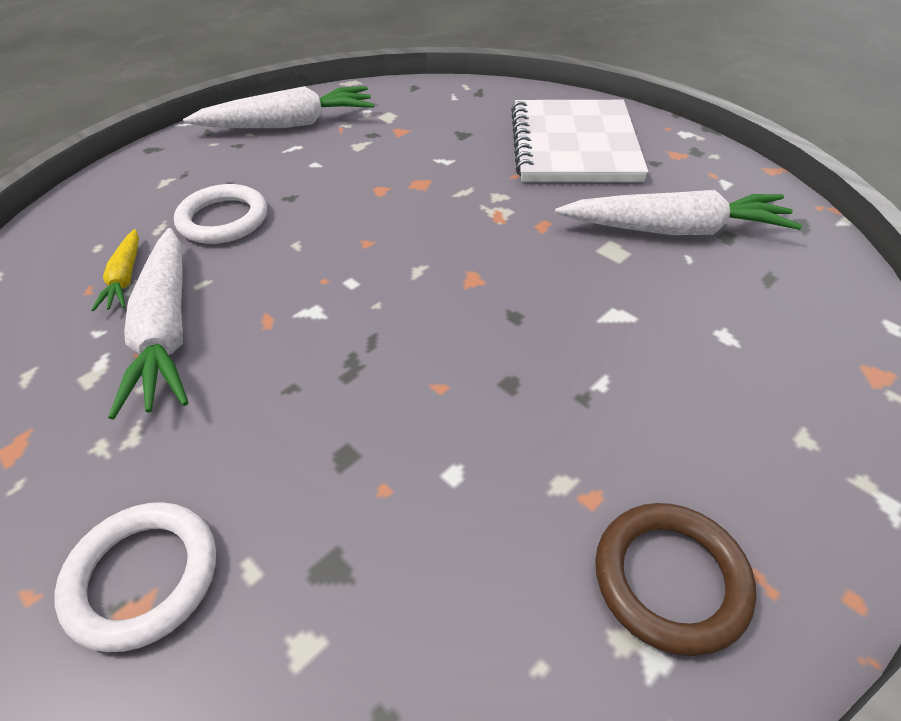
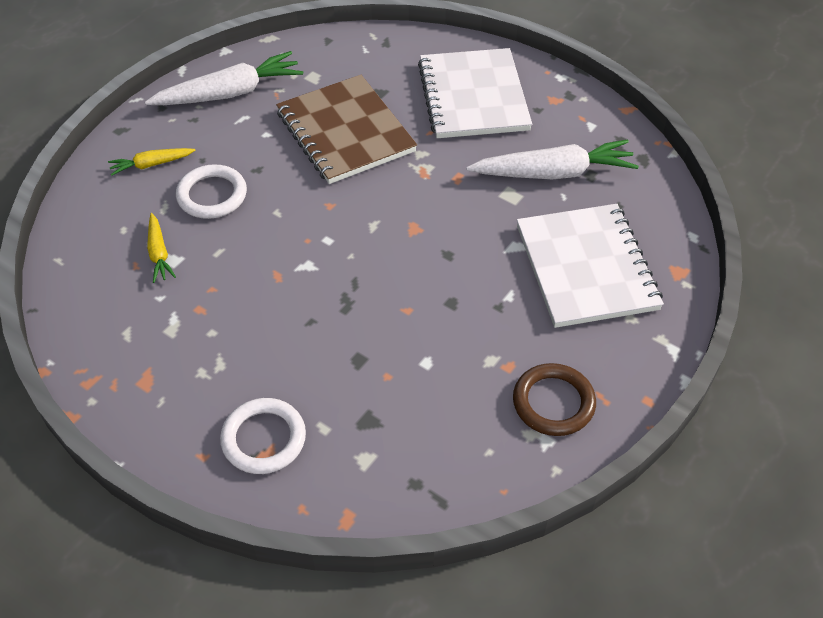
camera: 10 degrees left, 5 degrees up
(166, 331) = (209, 291): white carrot -> none
(167, 183) = (151, 164): none -> yellow carrot
(409, 168) = (345, 132): none -> brown notebook
(725, 354) = (586, 267): none -> white notebook

